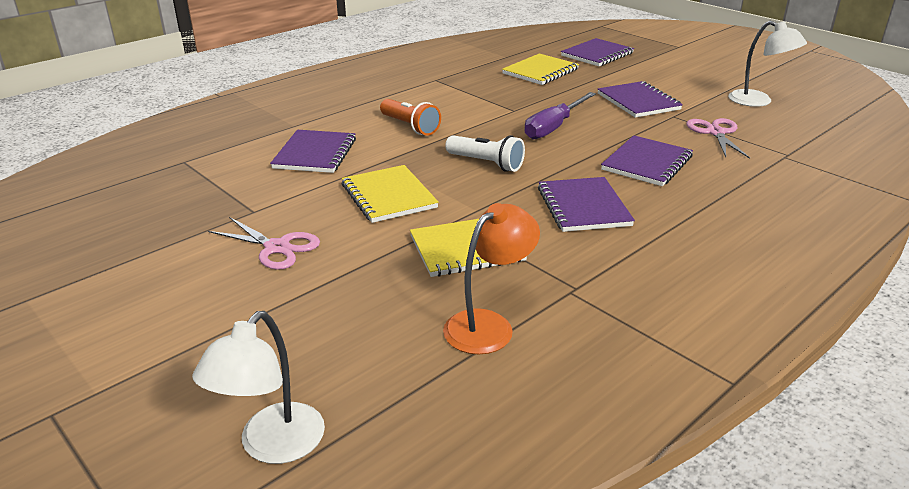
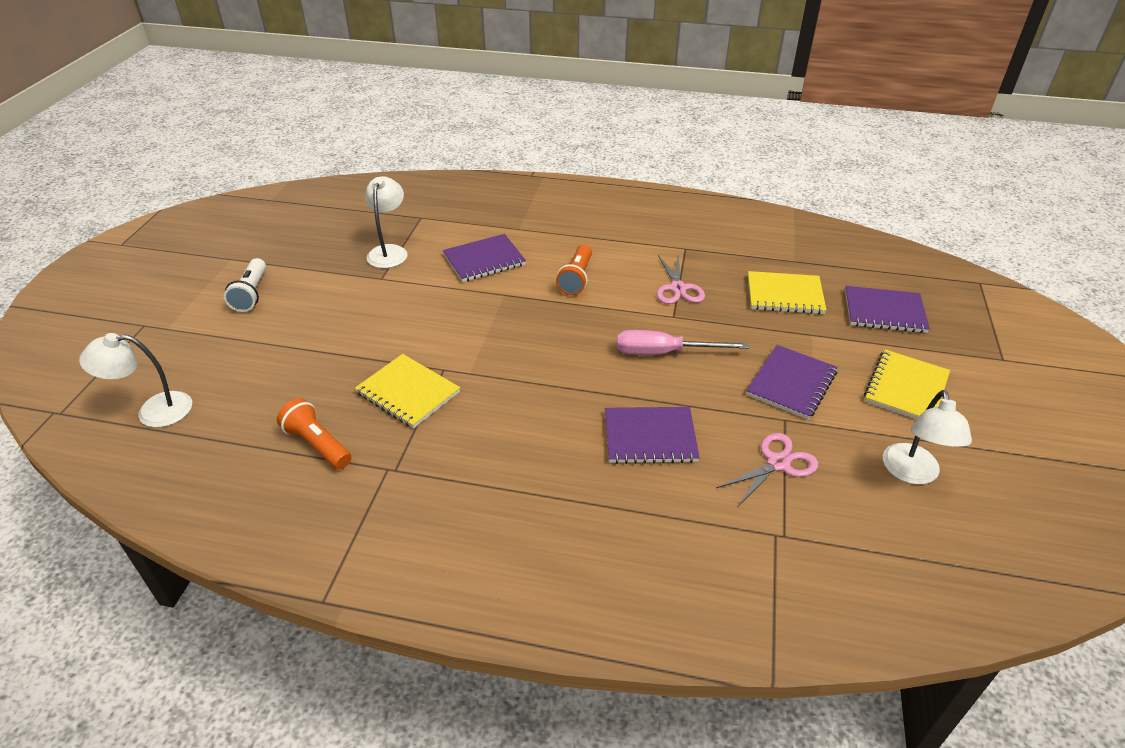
camera: 55 degrees right, 10 degrees up
(213, 194) = (389, 251): none -> white lamp
(277, 248) = (344, 311): pink scissors -> pink scissors (678, 288)
(388, 196) = (452, 322): yellow notebook -> yellow notebook (906, 388)
(486, 163) = (551, 345): white flashlight -> white flashlight (251, 294)
(488, 325) = (317, 444): orange lamp -> orange flashlight
(554, 127) = (664, 353): purple screwdriver -> pink screwdriver
(583, 207) = (526, 427): purple notebook -> none

